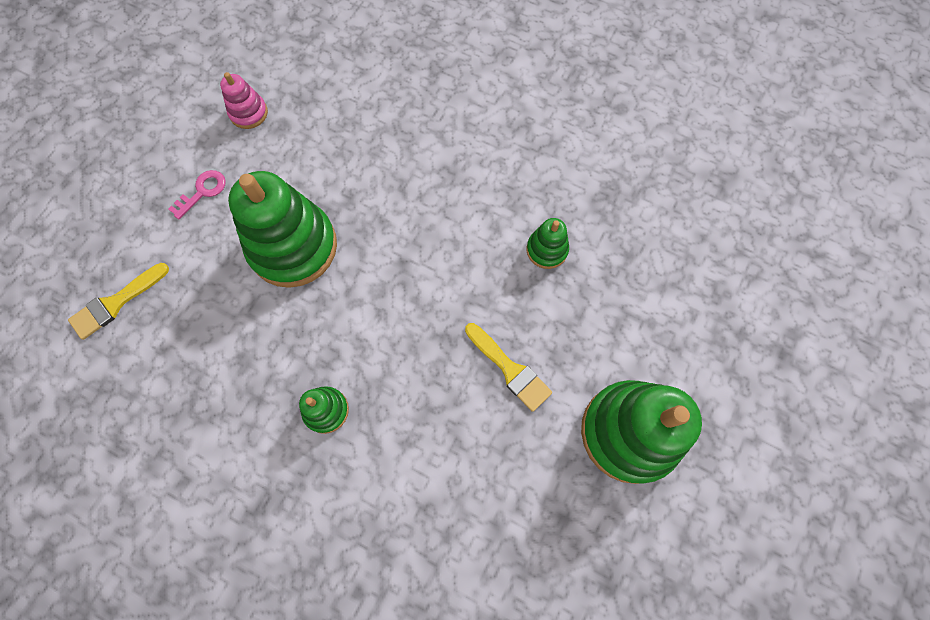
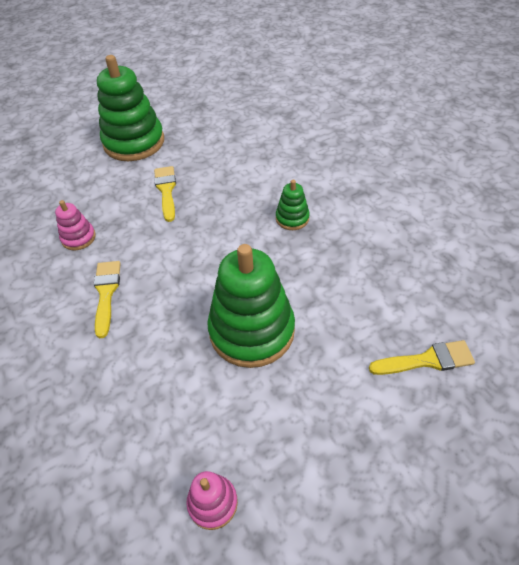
camera: 145 degrees left, 20 degrees down
(202, 191) = (307, 429): pink key -> none
(458, 209) = (106, 293): none -> yellow brush
(547, 250) = (78, 238): green stacking toy -> pink stacking toy

